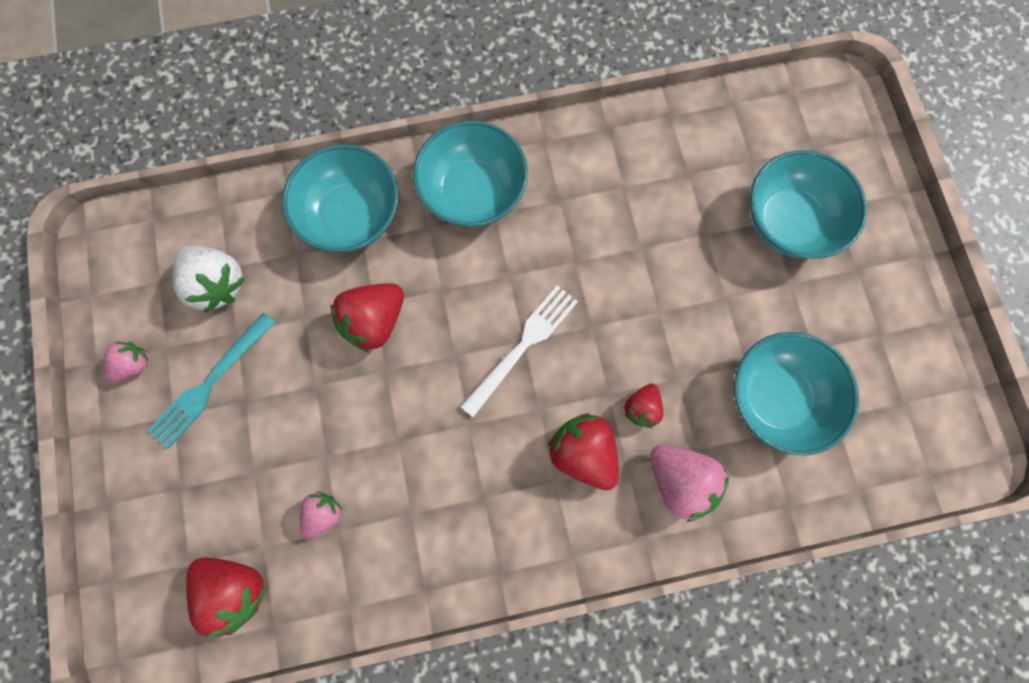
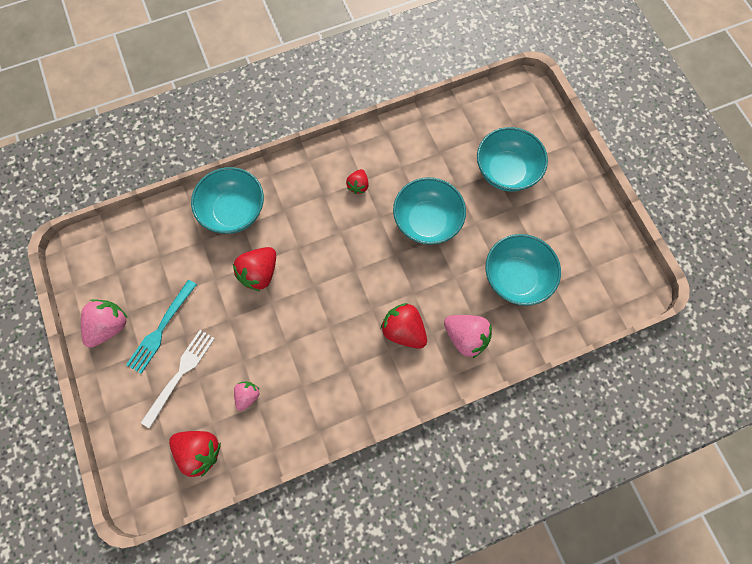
camera: 10 degrees left, 5 degrees down
(134, 365) = (110, 326): pink strawberry -> pink strawberry, size x1.70
(218, 284) = (155, 267): white strawberry -> none
(473, 192) = (308, 185): turquoise bowl -> turquoise bowl (427, 221)
(523, 346) = (355, 273): white fork -> white fork (180, 374)
(641, 408) = (435, 297): red strawberry -> red strawberry (358, 186)

